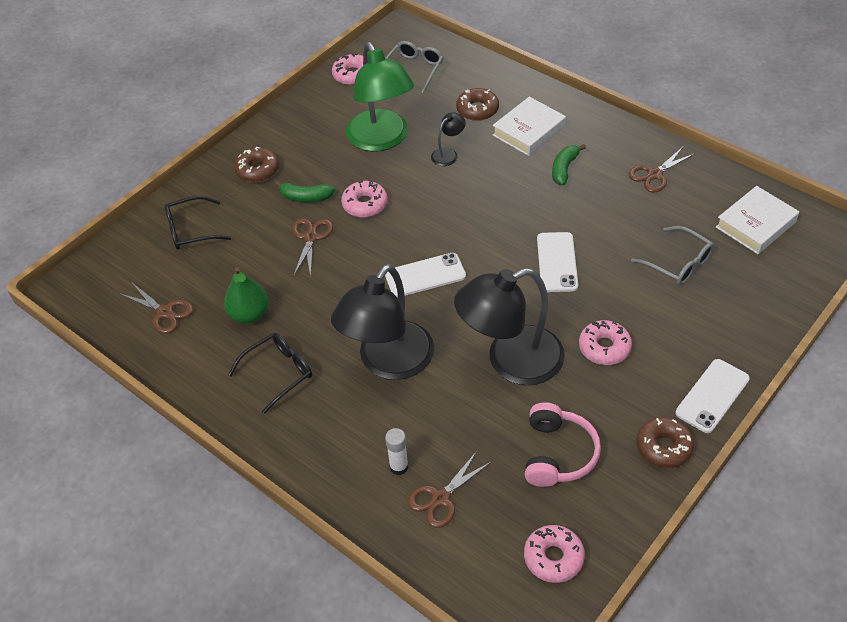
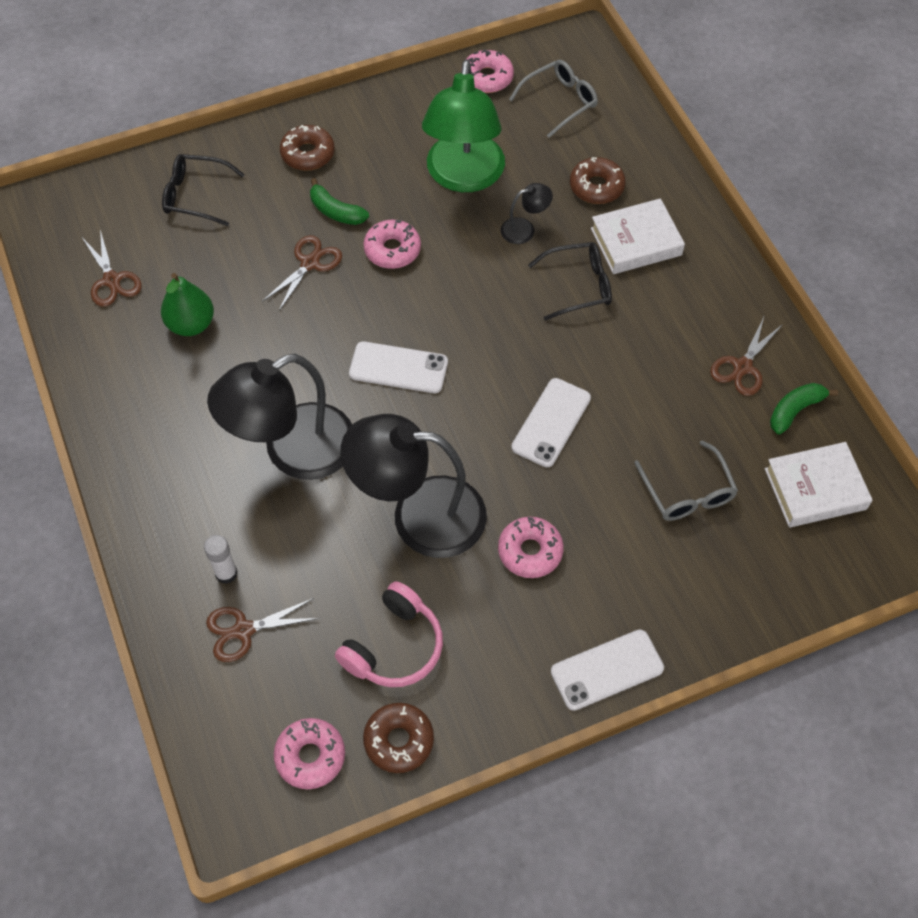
camera: 25 degrees right, 10 degrees up
(278, 373) = (177, 406): black glasses -> black glasses (578, 286)
(564, 169) = (642, 310): green banana -> green banana (795, 410)
(654, 174) = (742, 367): brown scissors -> brown scissors turned 45 degrees counterclockwise
(664, 447) = (510, 699): brown donut -> brown donut (399, 740)

